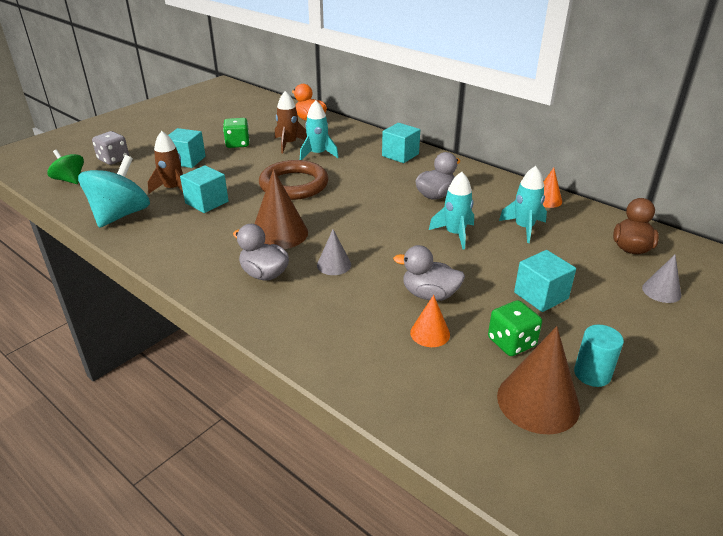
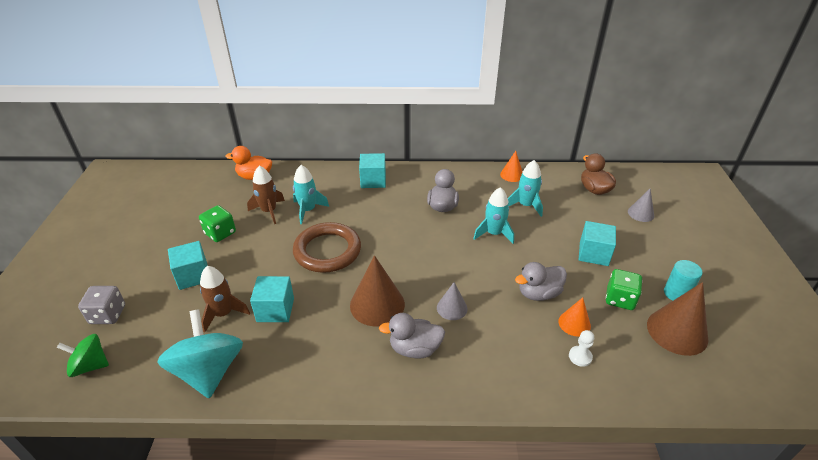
camera: 40 degrees left, 5 degrees up
(395, 358) = (580, 357): none -> white pawn

